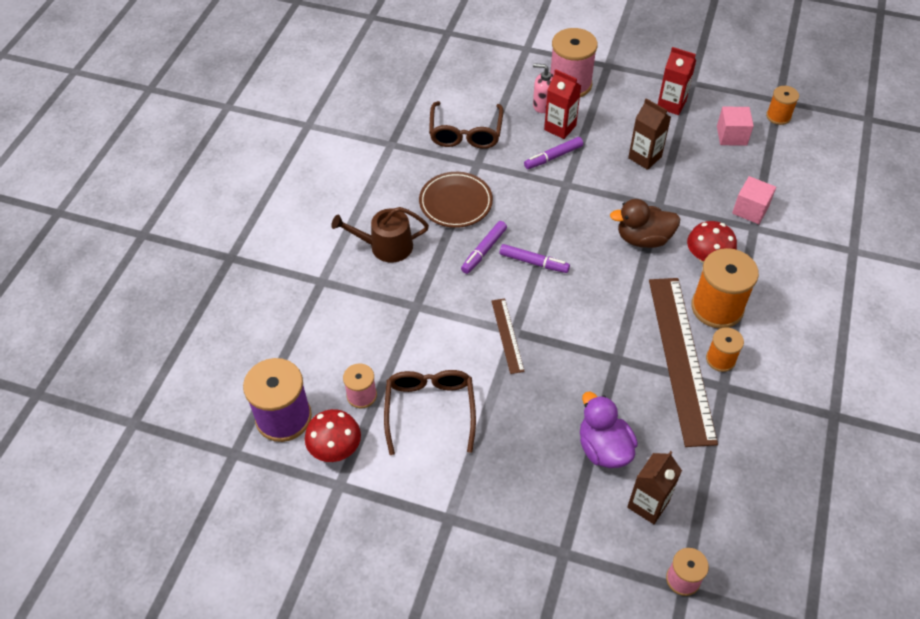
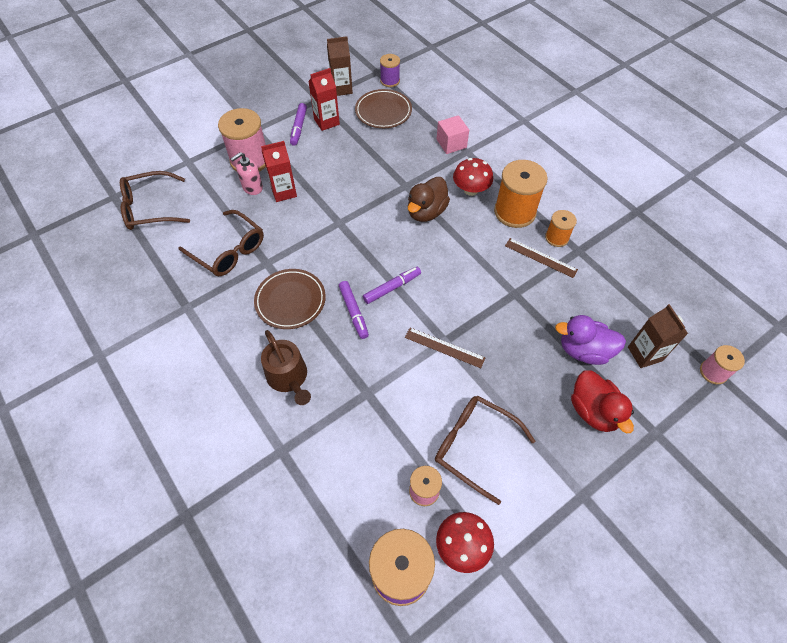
camera: 55 degrees left, 5 degrees up
(386, 246) = (289, 377): brown watering can -> brown watering can turned 60 degrees counterclockwise
(458, 60) = (150, 208): none -> brown glasses
(543, 487) = (593, 411): none -> red duck
(553, 157) = (307, 213): purple marker -> purple marker (298, 127)
(644, 157) = (358, 165): brown carton -> brown carton (341, 89)
(681, 358) = (540, 257): brown ruler -> brown ruler, size x0.46
(731, 136) = (383, 112): pink cube -> brown plate
(778, 116) = (390, 81): orange spool -> purple spool

